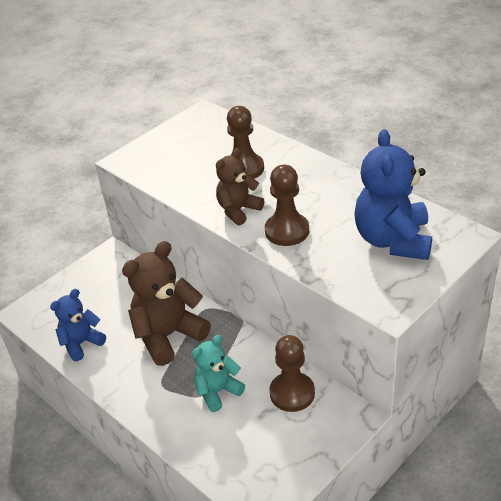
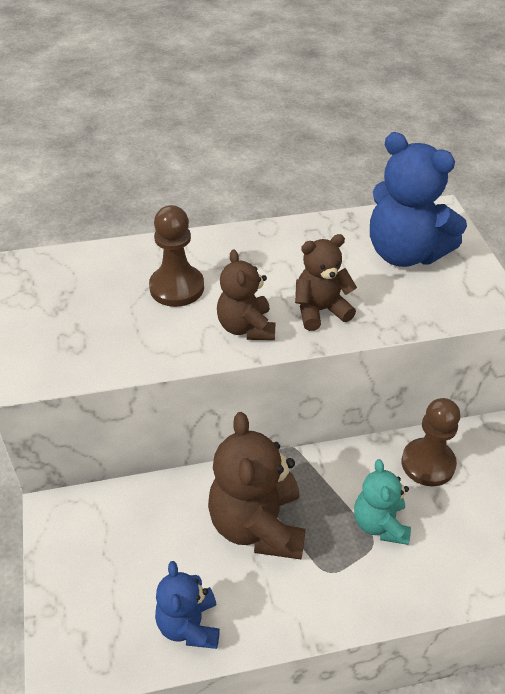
camera: 60 degrees left, 5 degrees up
(287, 231) = (320, 310): brown pawn -> brown teddy bear

